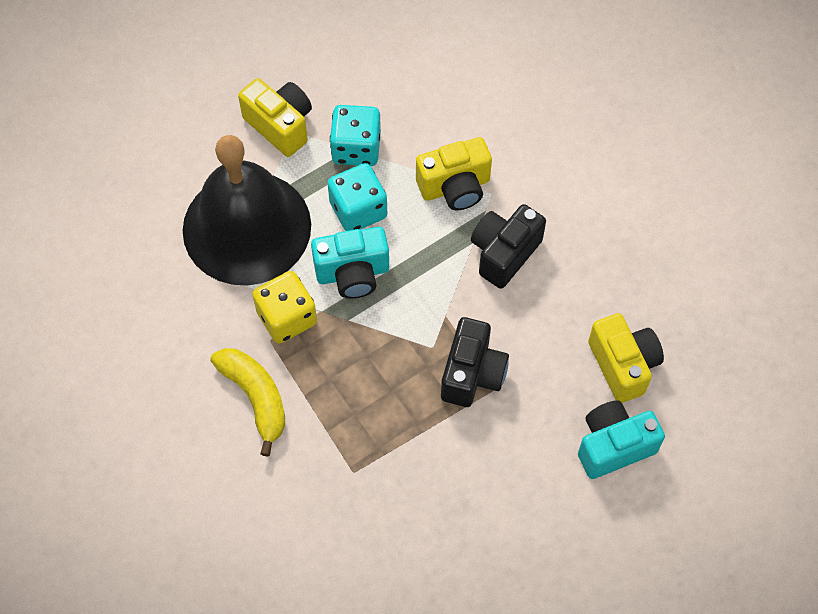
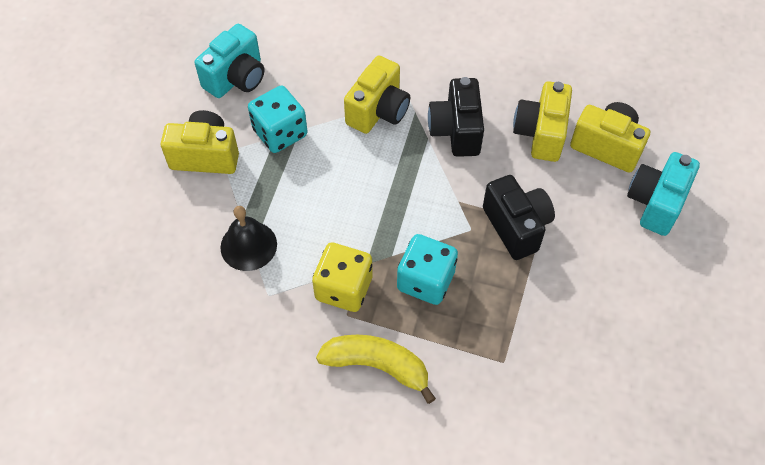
camera: 40 degrees left, 5 degrees down
(247, 227) = (248, 245): black bell -> black bell, size x0.44
(353, 273) = (363, 220): turquoise camera -> turquoise camera (236, 78)
(358, 210) = (323, 174): turquoise dice -> turquoise dice (425, 281)
(575, 310) = (540, 133): none -> yellow camera

